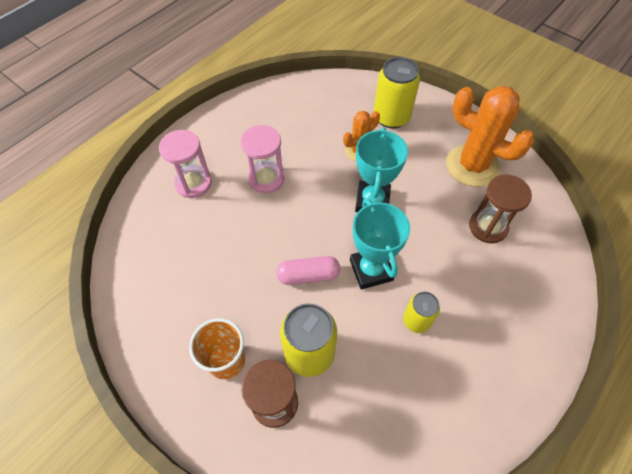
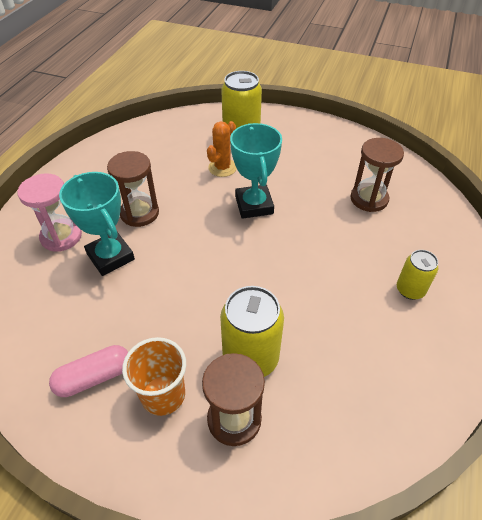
camera: 20 degrees left, 10 degrees down
(266, 179) = (139, 213): pink hourglass -> brown hourglass
(308, 275) = (219, 286): pink capsule -> pink capsule (94, 377)
(371, 270) = (279, 264): turquoise trophy -> turquoise trophy (110, 257)
(416, 320) = (343, 294): yellow can -> yellow can (410, 290)
(472, 165) = (332, 155): orange cactus -> none

